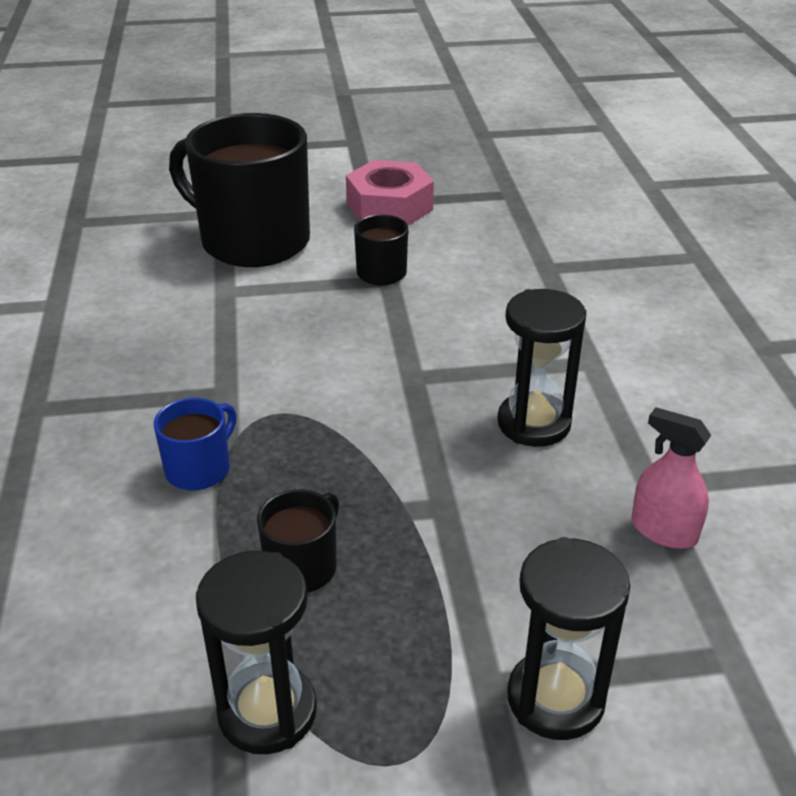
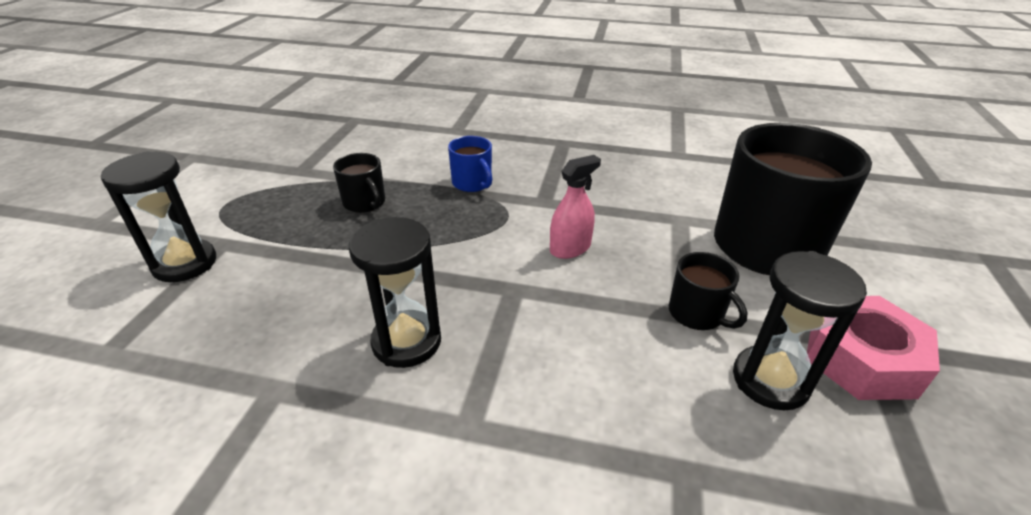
camera: 110 degrees right, 0 degrees up
(267, 712) = (290, 179): black hourglass -> black hourglass (770, 380)
(664, 531) = (227, 372): pink spray bottle -> pink spray bottle (570, 248)

